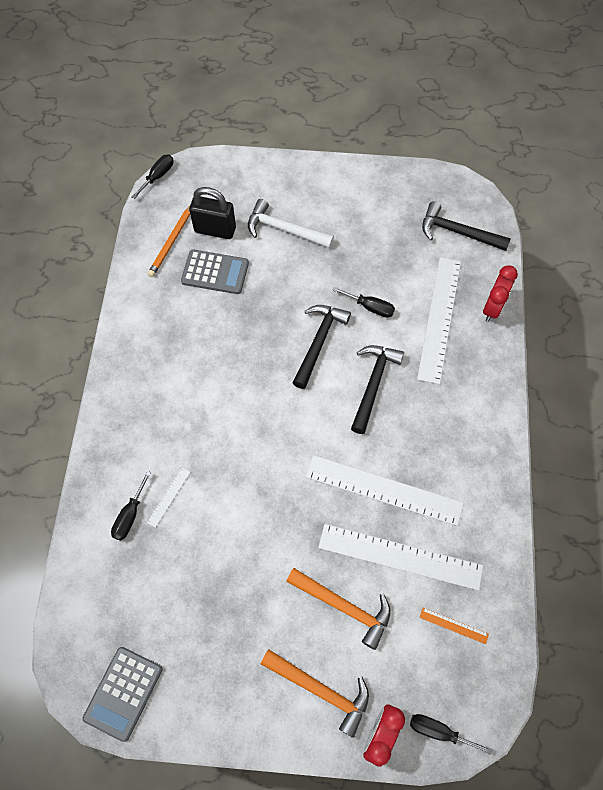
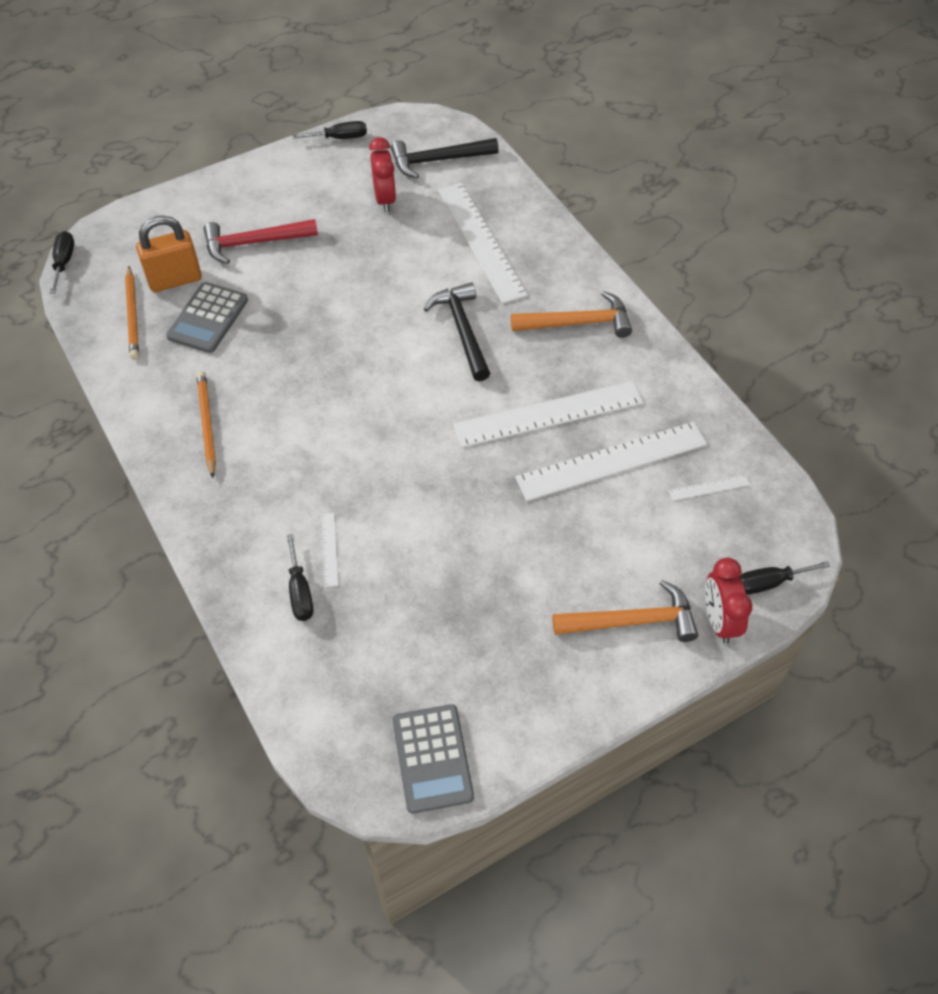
camera: 35 degrees left, 10 degrees down
(160, 353) = (207, 424): none -> orange pencil
(215, 230) = (175, 280): black padlock -> orange padlock
(215, 272) = (208, 318): grey calculator -> grey calculator turned 135 degrees clockwise
(284, 229) = (254, 243): white hammer -> red hammer
(319, 342) = (376, 323): black hammer -> none
(344, 607) = (594, 536): orange hammer -> orange hammer (578, 323)
(370, 307) = (403, 266): black screwdriver -> black screwdriver (340, 138)
(453, 625) = (709, 487): orange ruler -> white ruler
(492, 308) = (525, 207): red clock -> red clock (385, 199)

